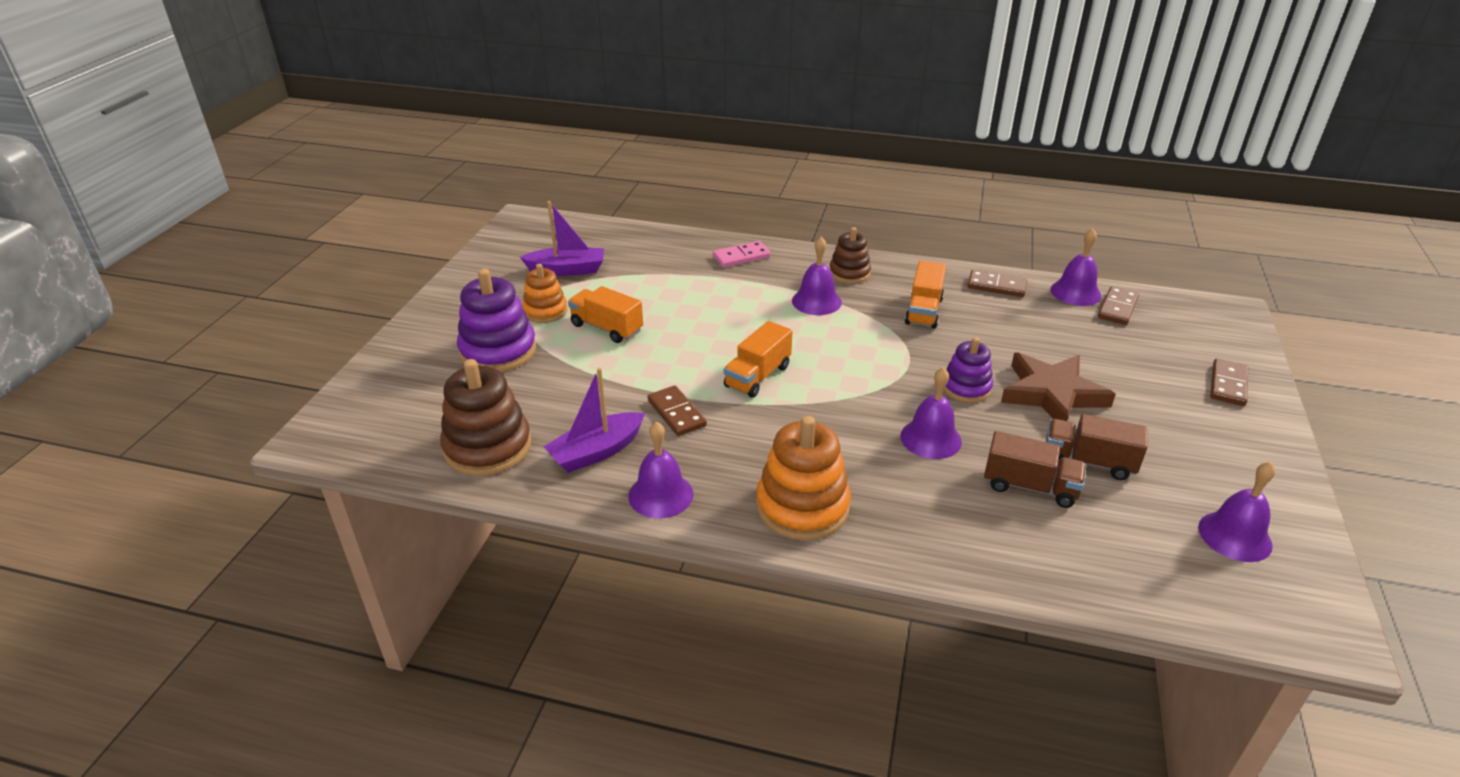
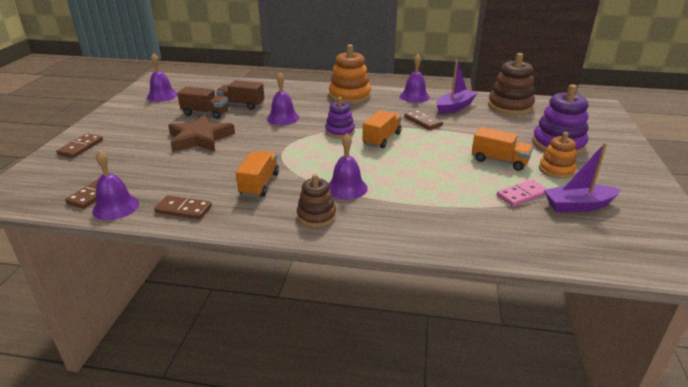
camera: 175 degrees right, 5 degrees down
(741, 257) = (424, 229): pink domino -> pink domino (522, 195)
(966, 388) = (252, 139): purple stacking toy -> purple stacking toy (340, 131)

